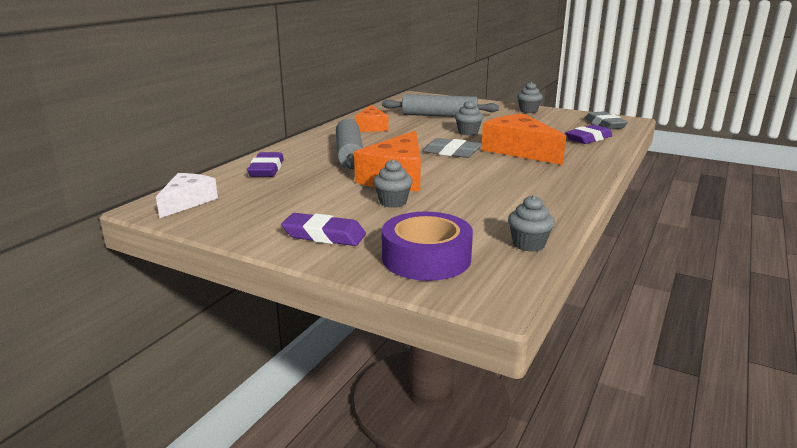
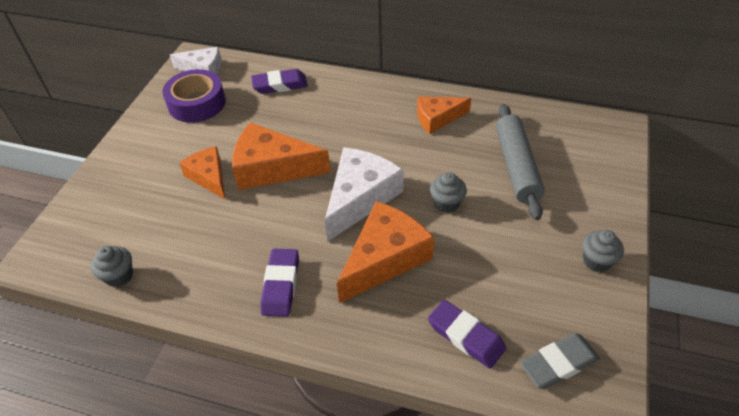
camera: 80 degrees right, 25 degrees up
(324, 235) = (142, 152): purple eraser -> purple eraser (281, 285)
(349, 154) = (335, 123): grey rolling pin -> none
(393, 202) = (209, 177): grey cupcake -> orange cheese
(426, 258) = (100, 214): purple tape -> purple tape (197, 103)
(451, 152) = (360, 198): grey eraser -> white cheese

